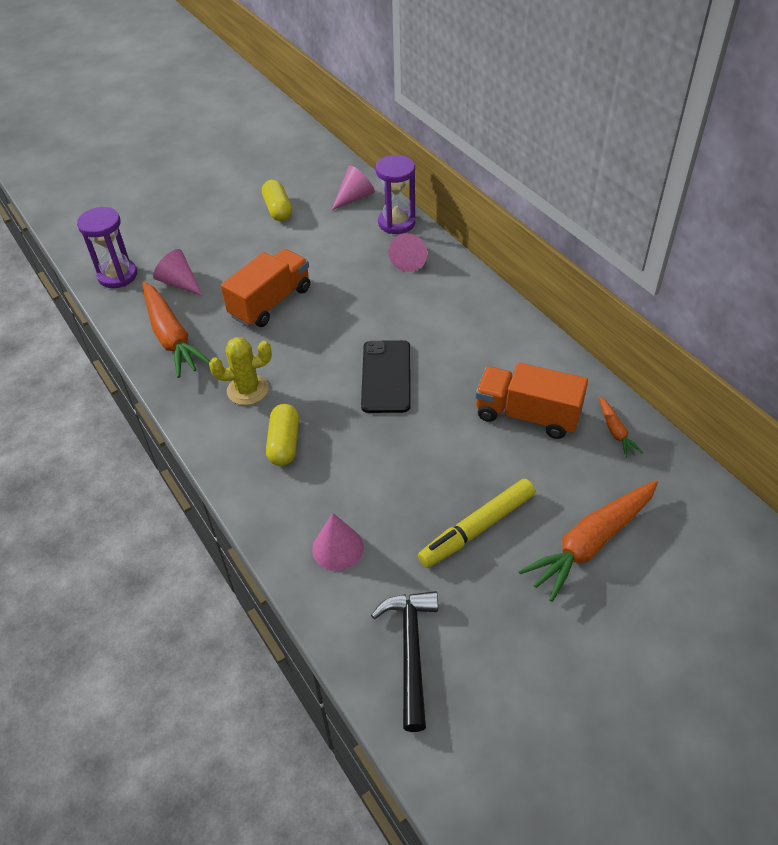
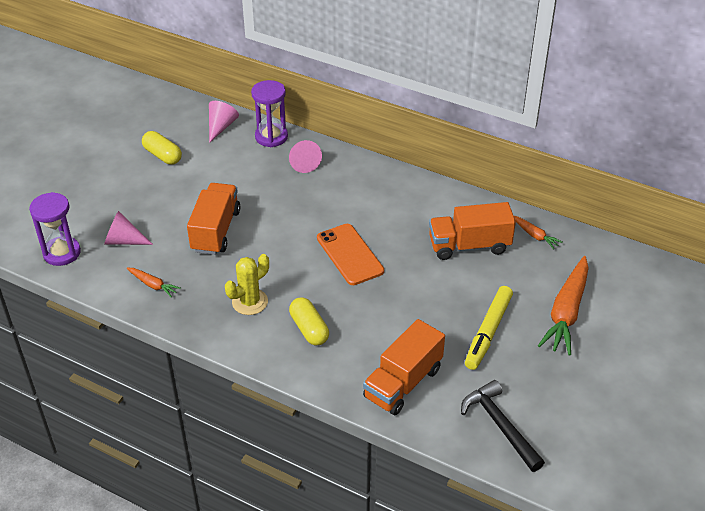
camera: 30 degrees left, 5 degrees down
(171, 337) = (153, 285): orange carrot -> orange carrot, size x0.48
(338, 548) = (403, 383): pink cone -> orange truck
(386, 376) = (350, 254): black phone -> orange phone

